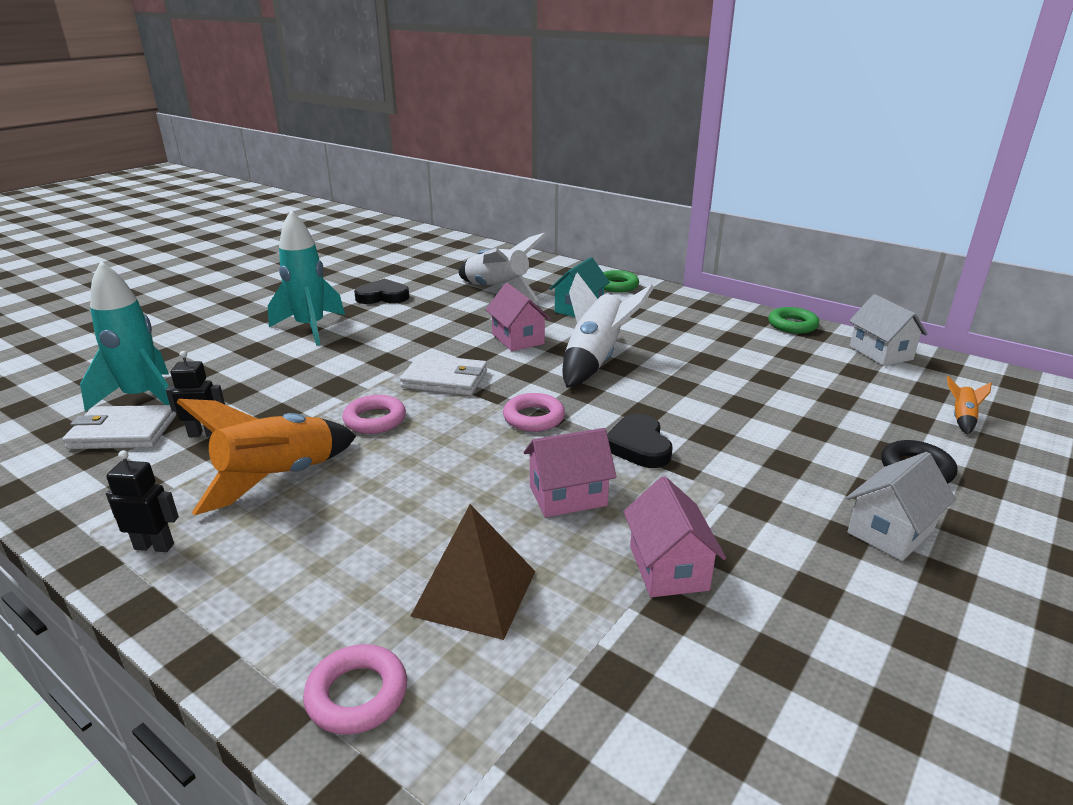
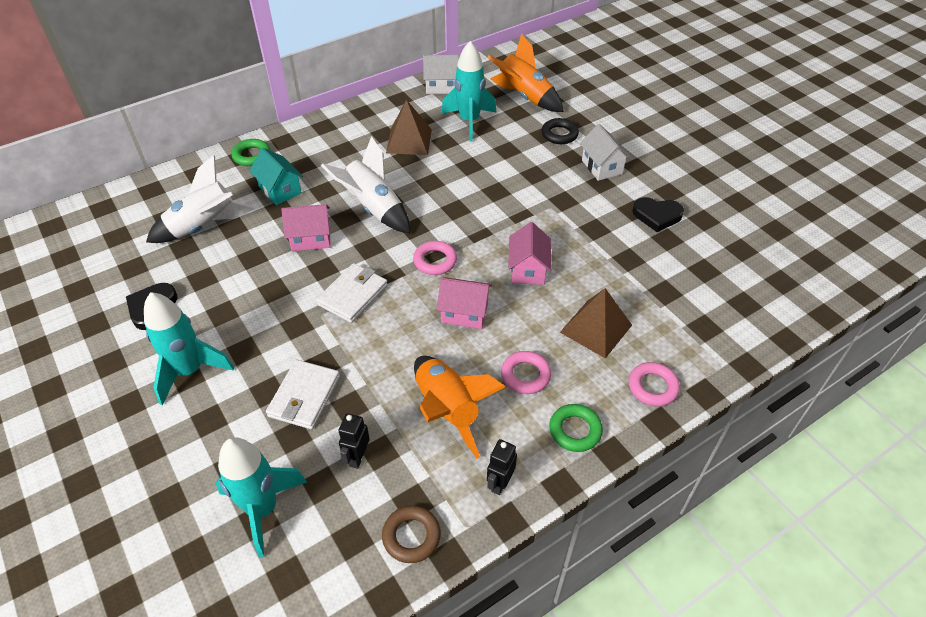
camera: 70 degrees left, 20 degrees up
(85, 492) = (411, 536): none -> brown ring
(123, 432) = (323, 519): white wallet -> white wallet (304, 396)
(375, 420) = (392, 346): pink ring -> pink ring (525, 375)
(638, 446) = (491, 224): black heart -> black heart (657, 216)
(668, 568) = (601, 250): pink house -> pink house (464, 313)
(740, 355) = (409, 141): none -> brown pyramid
(792, 325) = (382, 102): green ring -> green ring (575, 430)
(836, 386) = (469, 121): none -> turquoise rocket
(961, 419) = (524, 97): orange rocket -> orange rocket, size x2.37

